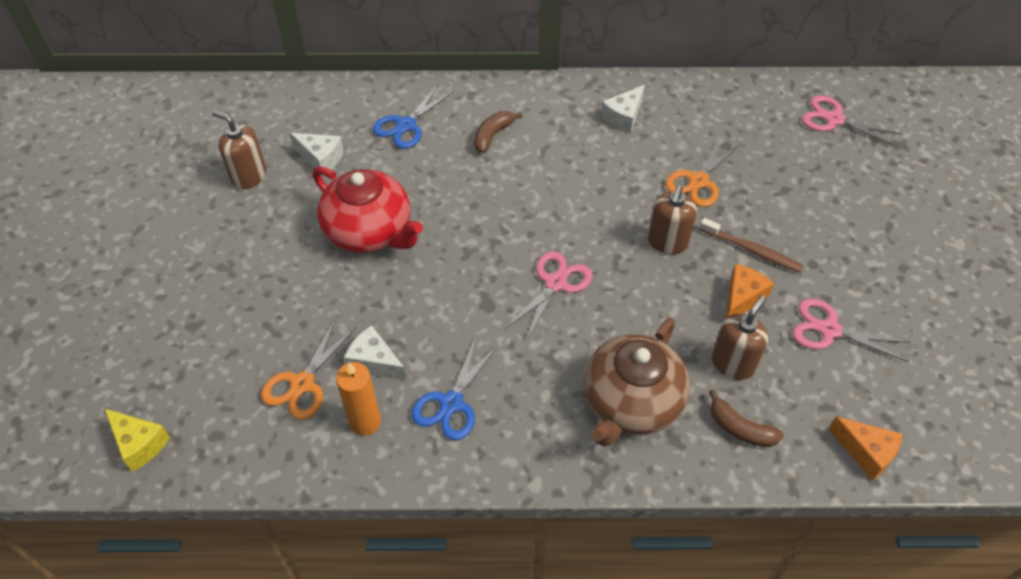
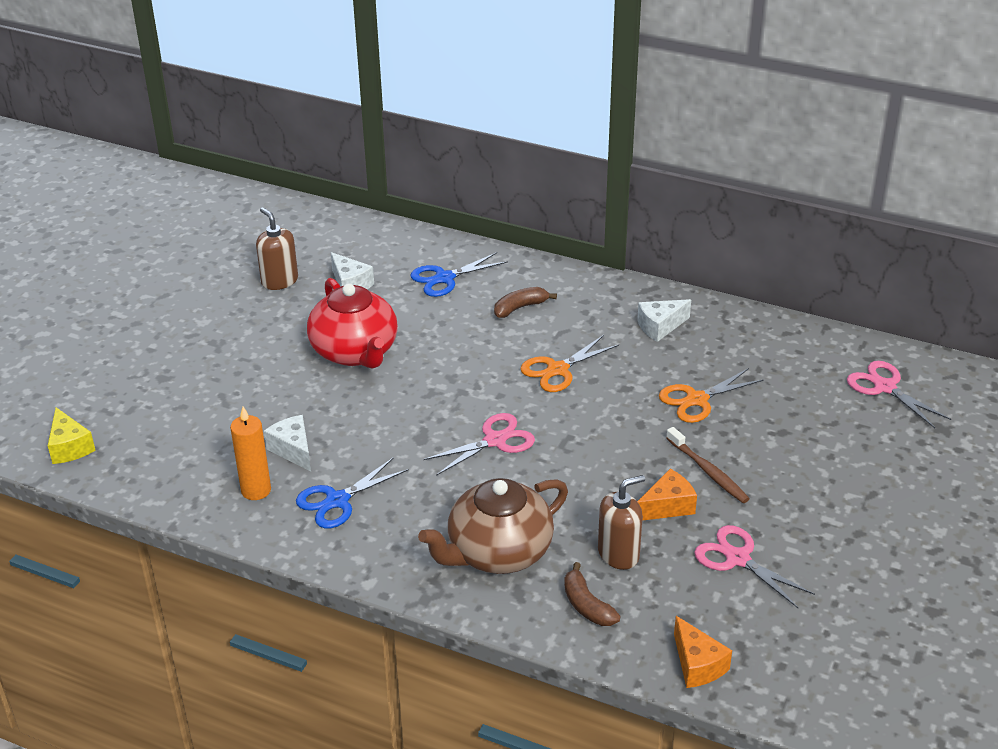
camera: 25 degrees right, 15 degrees down
(302, 384) = (223, 446): orange scissors -> orange scissors (558, 370)
(667, 242) = (627, 440): brown soap dispenser -> none

